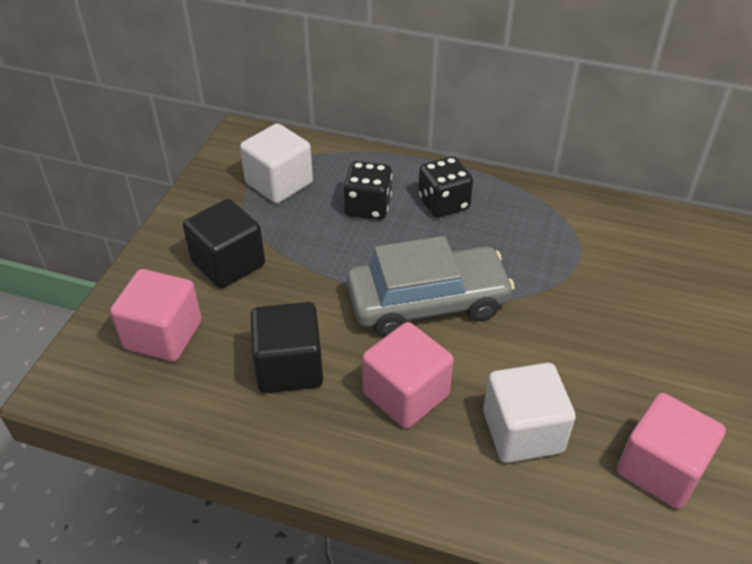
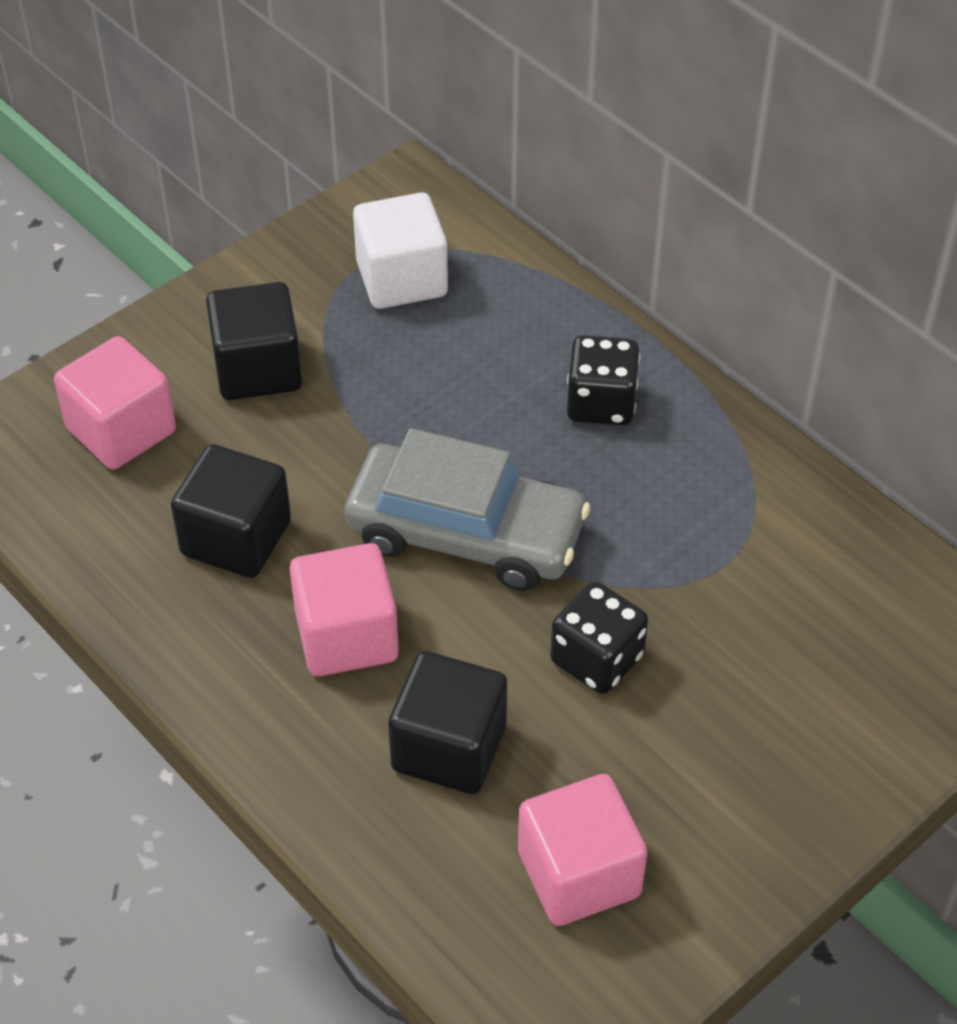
camera: 30 degrees right, 5 degrees up
(368, 207) = (493, 364): black dice -> black dice (597, 659)
(522, 432) = (449, 748): white cube -> black cube

